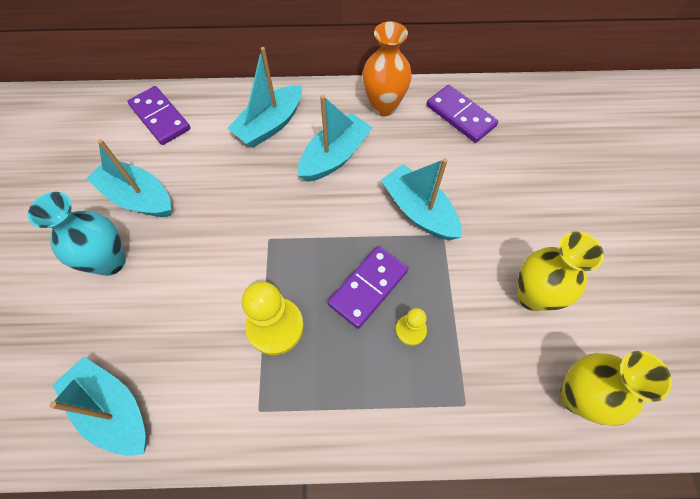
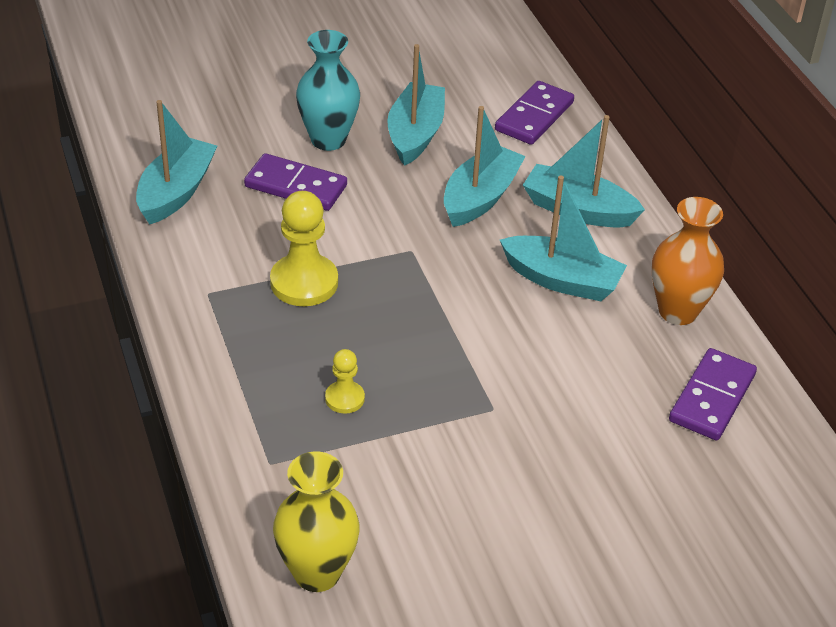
camera: 70 degrees right, 20 degrees down
(368, 287) = (385, 350): purple domino -> purple domino (296, 186)
(419, 211) = (518, 378): turquoise boat -> turquoise boat (480, 197)
(532, 296) = (441, 514): yellow vase -> none

